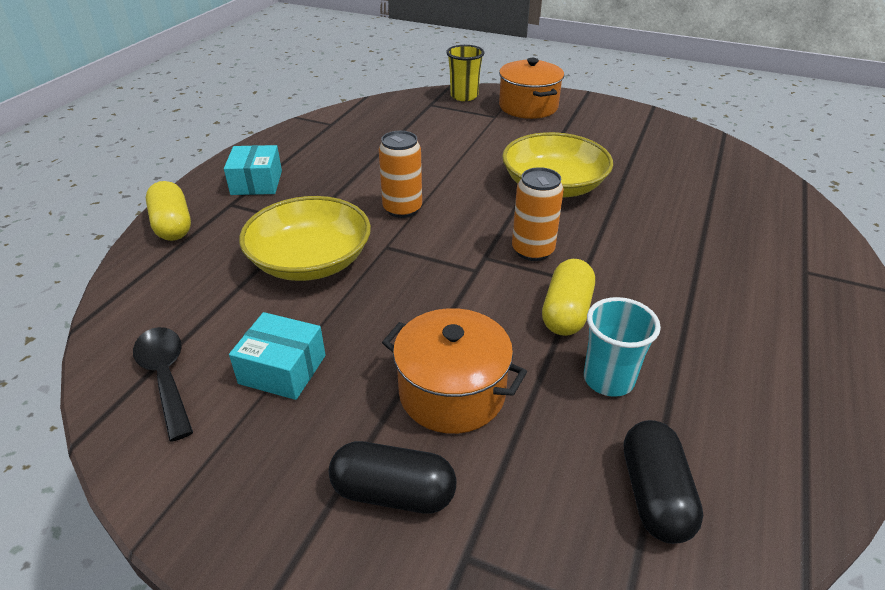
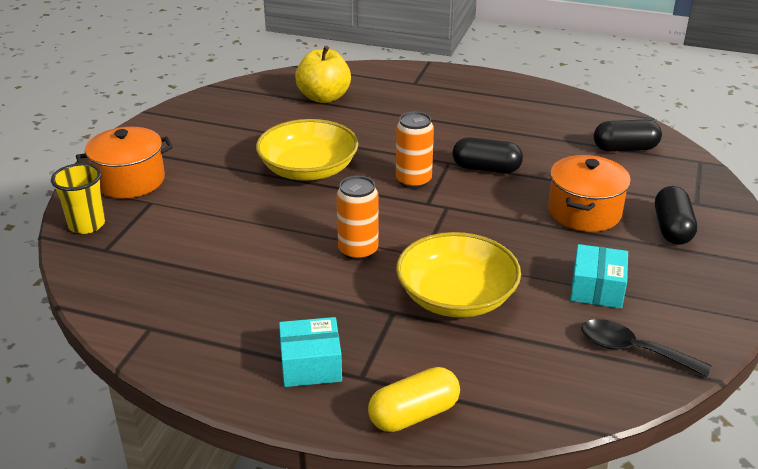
camera: 95 degrees left, 5 degrees down
(166, 376) = (632, 350): black spoon -> black spoon turned 60 degrees clockwise
(566, 312) = (486, 168): yellow capsule -> black capsule
(608, 379) = (546, 156): turquoise cup -> none
(725, 198) = (324, 97): none -> yellow apple

